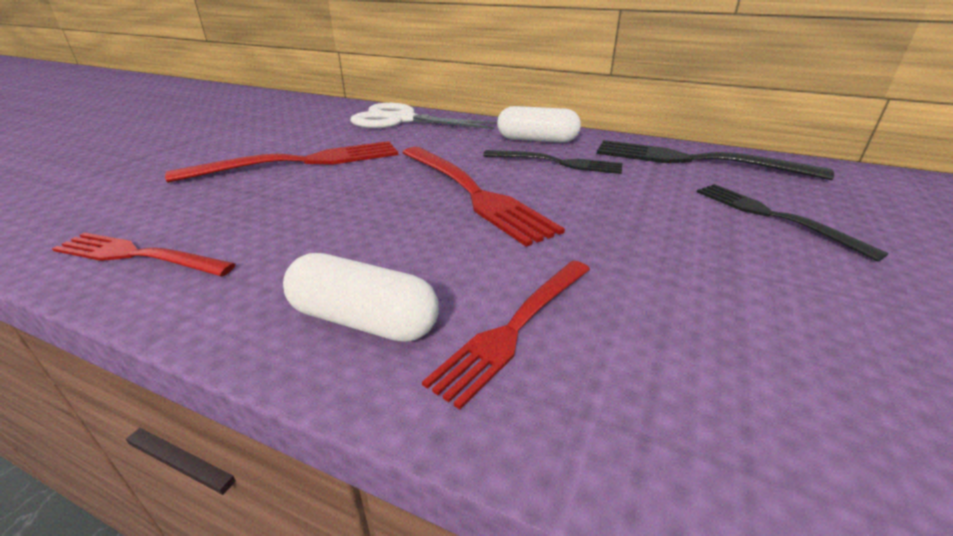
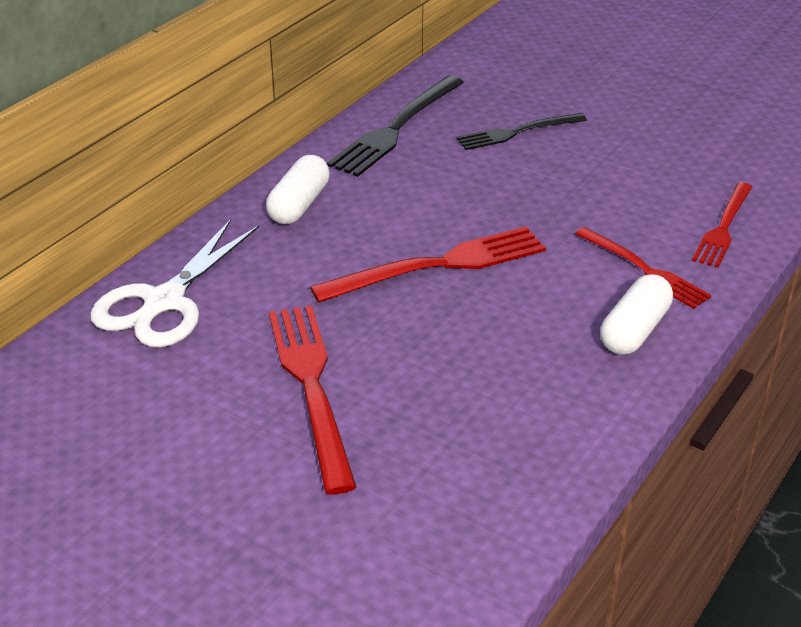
camera: 80 degrees left, 5 degrees up
(138, 255) = (531, 467): red fork -> red fork (723, 227)
(557, 163) = (375, 204): black fork -> none

